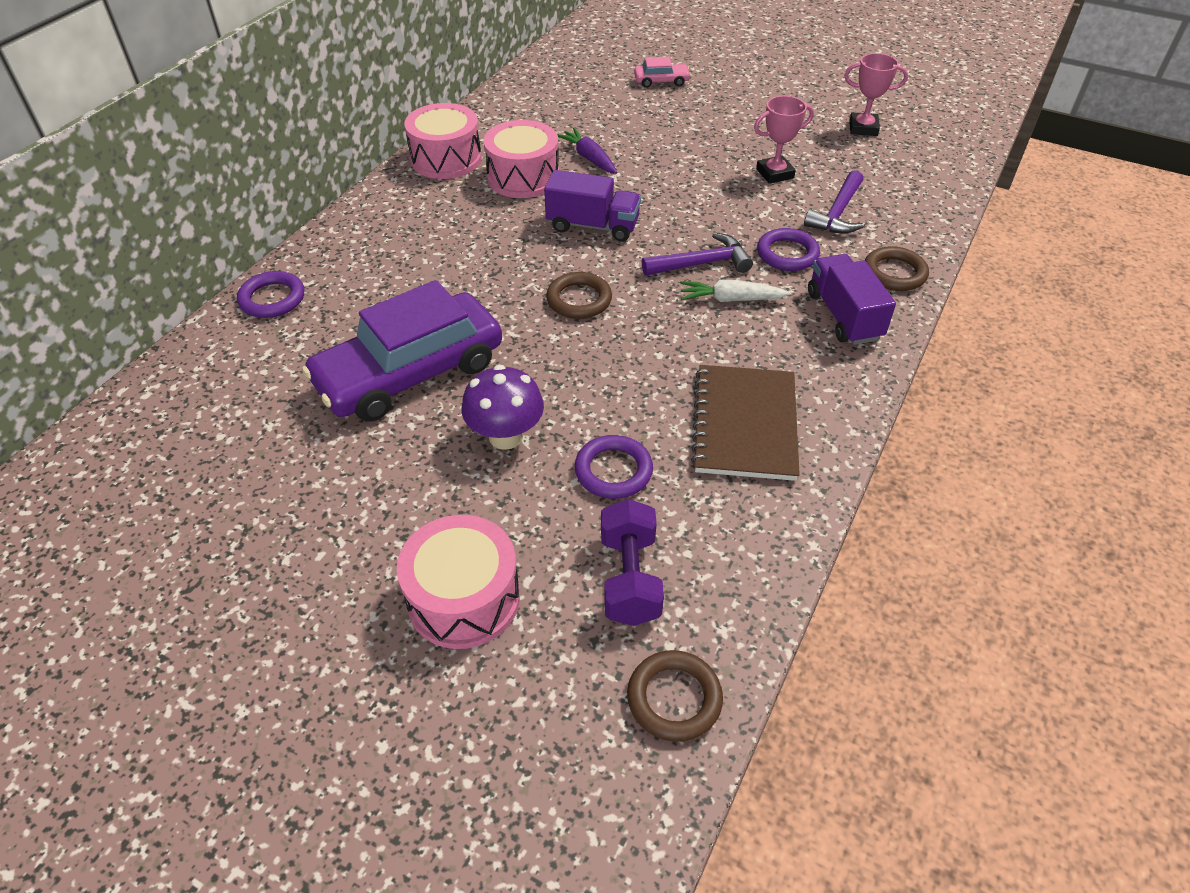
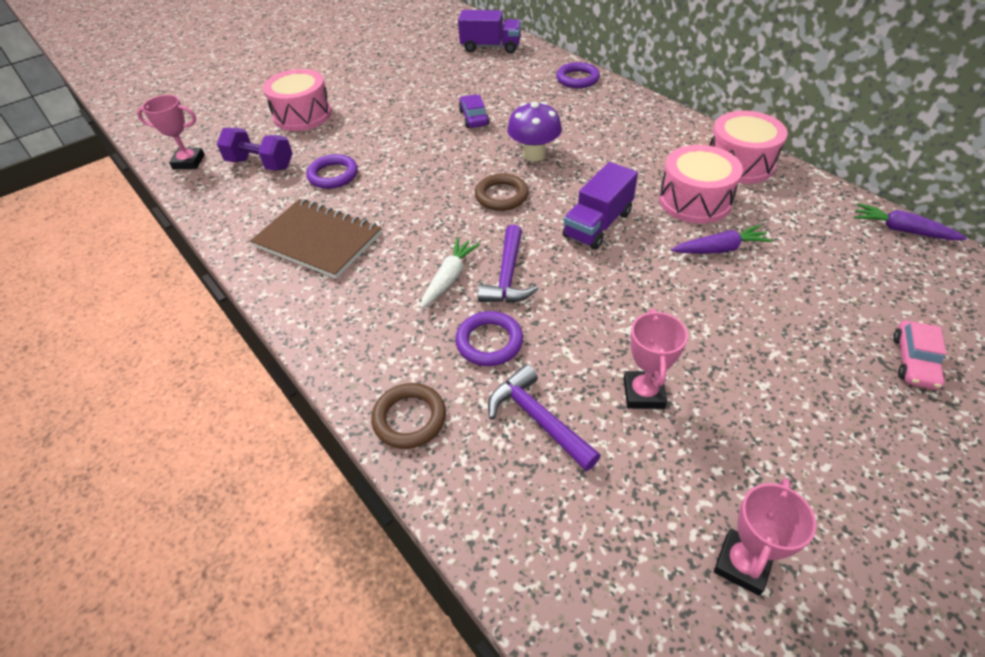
camera: 115 degrees right, 0 degrees up
(410, 373) = (474, 117): purple car -> purple car, size x0.42
(506, 436) = (393, 142): purple mushroom -> purple mushroom (534, 154)
(515, 84) = (901, 230): none -> purple carrot
(674, 698) = (188, 162): brown ring -> pink trophy
(843, 316) = (379, 345): purple truck -> purple truck (490, 47)

